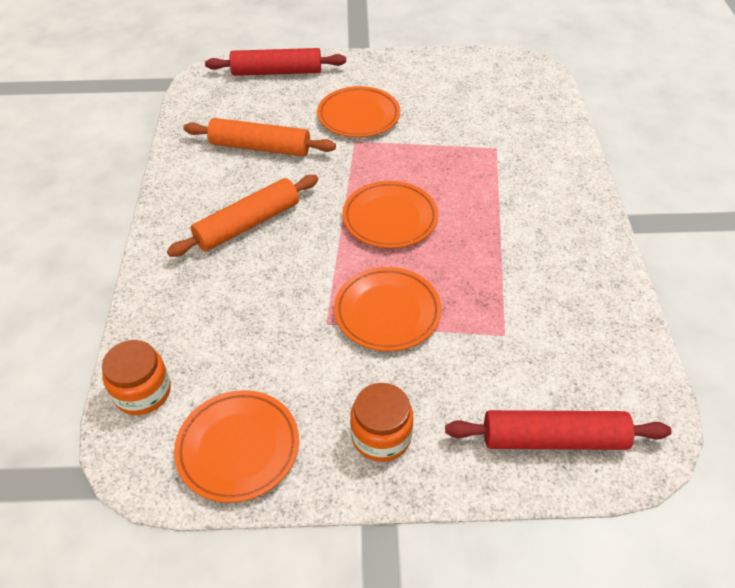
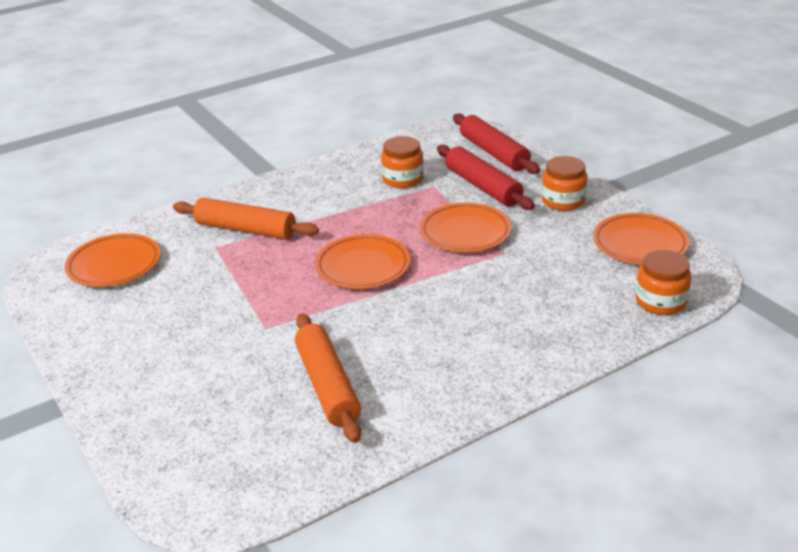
camera: 120 degrees left, 15 degrees down
(248, 224) = (446, 337): orange rolling pin -> orange rolling pin (245, 229)
(277, 72) = (161, 448): red rolling pin -> red rolling pin (483, 187)
(358, 116) = (218, 342): orange plate -> orange plate (114, 265)
(539, 316) = (403, 179): none -> orange jar

